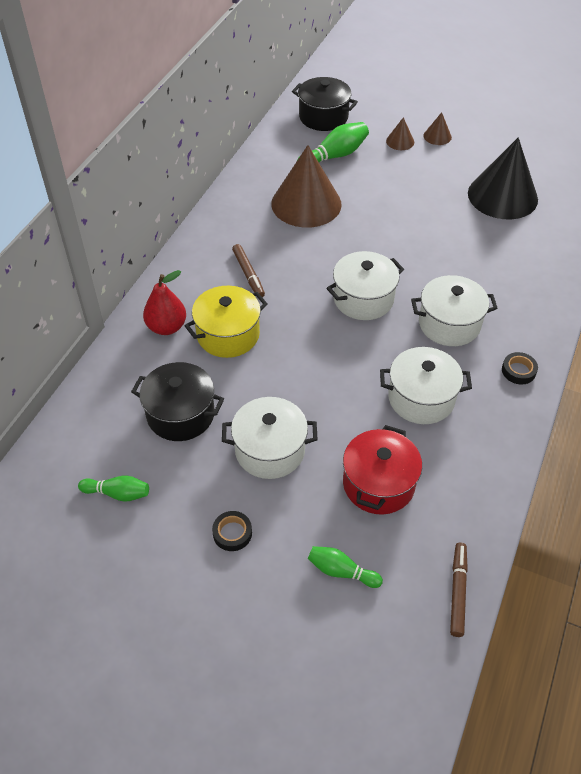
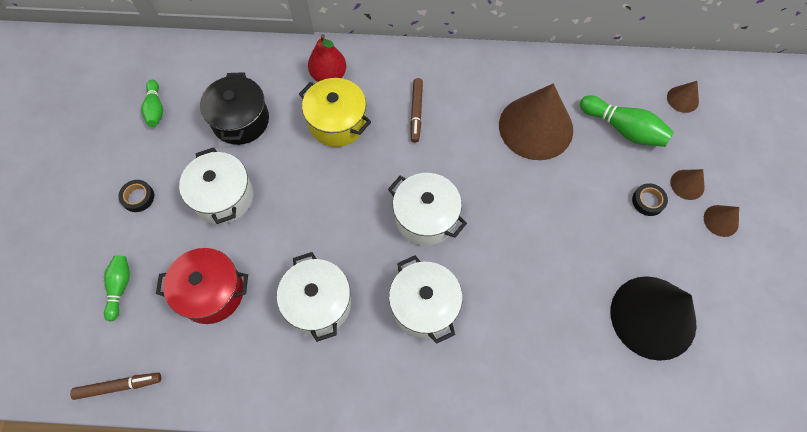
camera: 70 degrees right, 15 degrees up
(248, 274) = (416, 112): brown marker -> brown marker turned 45 degrees counterclockwise
(323, 117) = (682, 99): black pot -> brown cone
(518, 371) = (385, 389): black tape -> black tape (648, 201)

